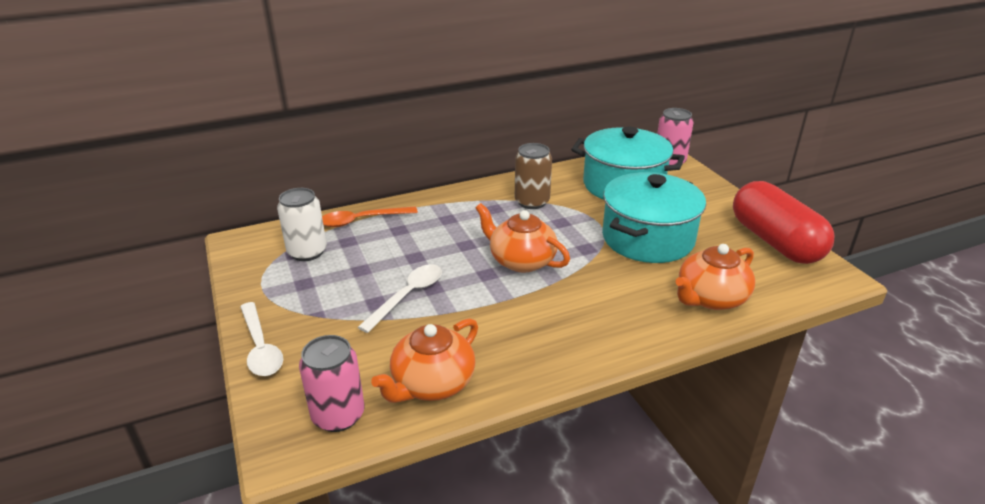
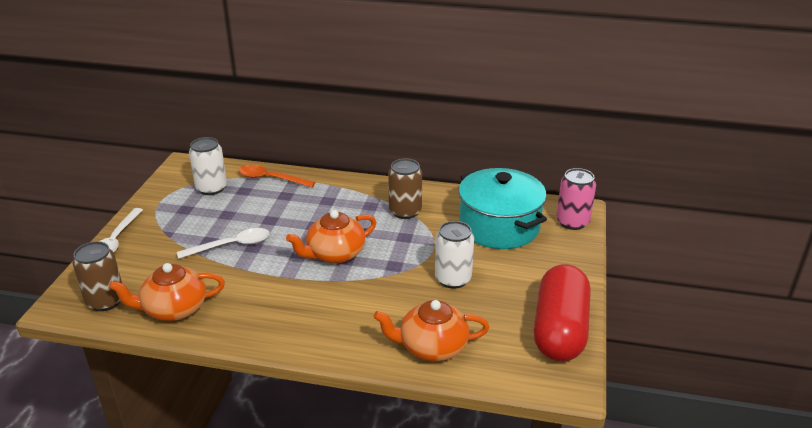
camera: 35 degrees right, 0 degrees up
(338, 415) = (105, 301): pink can -> brown can
(521, 260) = (335, 254): orange teapot -> orange teapot turned 105 degrees counterclockwise
(648, 238) = (453, 279): turquoise pot -> white can

